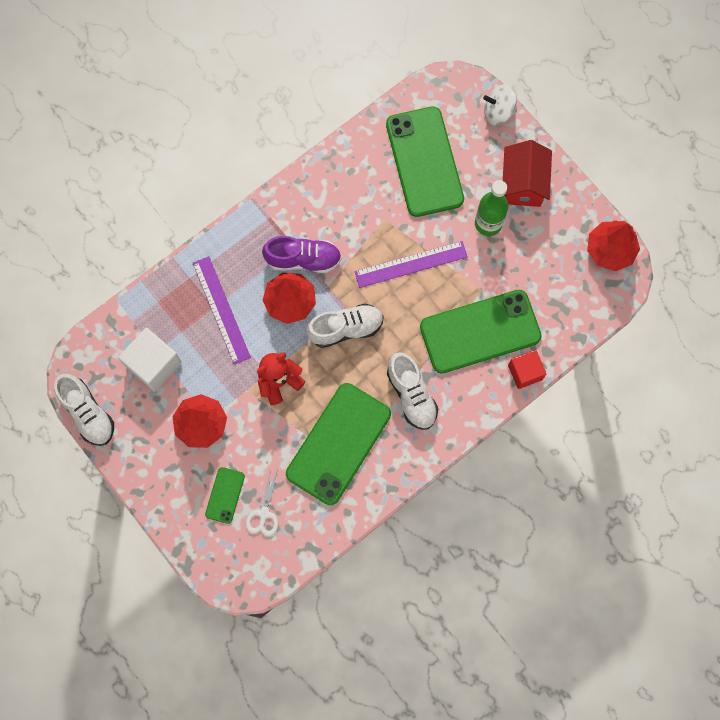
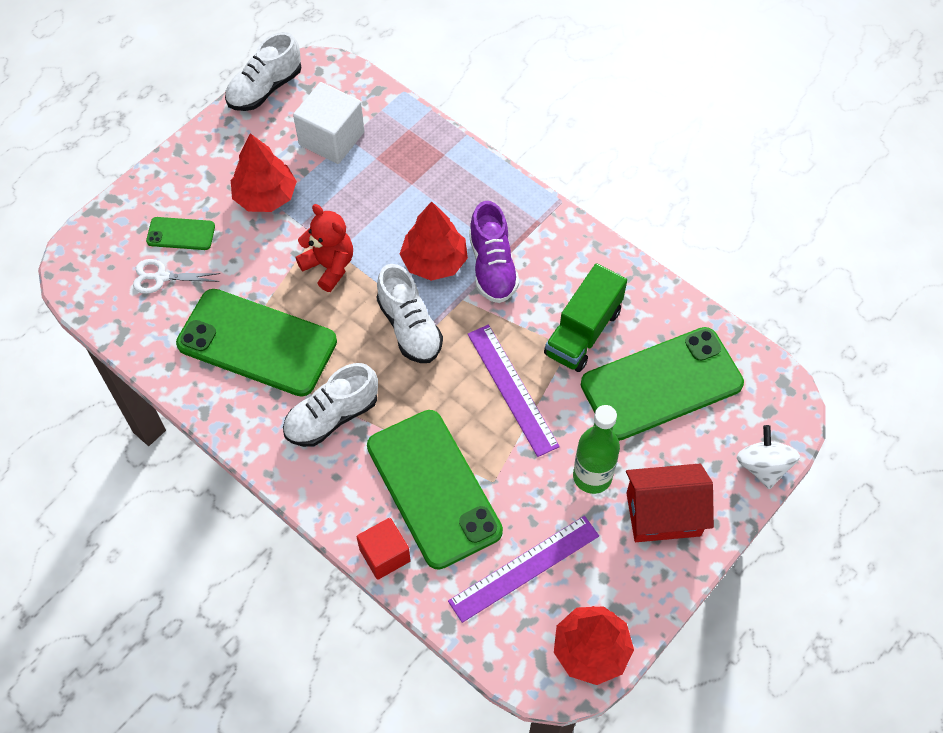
camera: 80 degrees right, 15 degrees down
(221, 310) = (410, 192): purple ruler -> purple ruler (524, 568)
(372, 206) = (583, 332): none -> green truck

